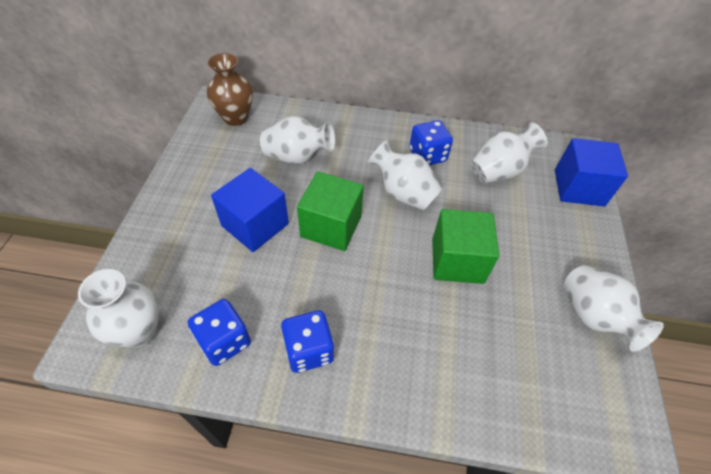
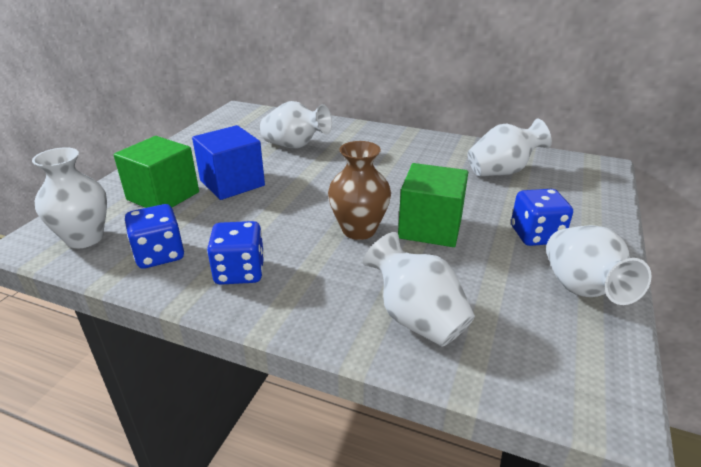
camera: 15 degrees right, 20 degrees down
(235, 118) = (250, 119): brown vase -> brown vase (359, 230)
(331, 226) = (306, 191): green cube -> green cube (163, 196)
(403, 193) = (390, 177): white vase -> white vase (416, 318)
(427, 155) = (427, 155): blue dice -> blue dice (536, 235)
(578, 187) = (592, 190): blue cube -> none

